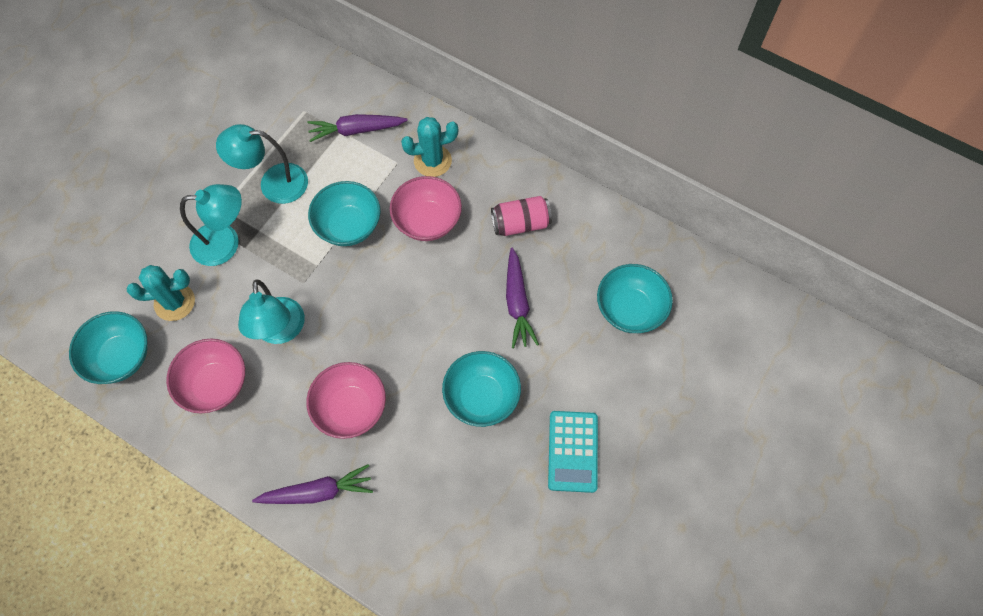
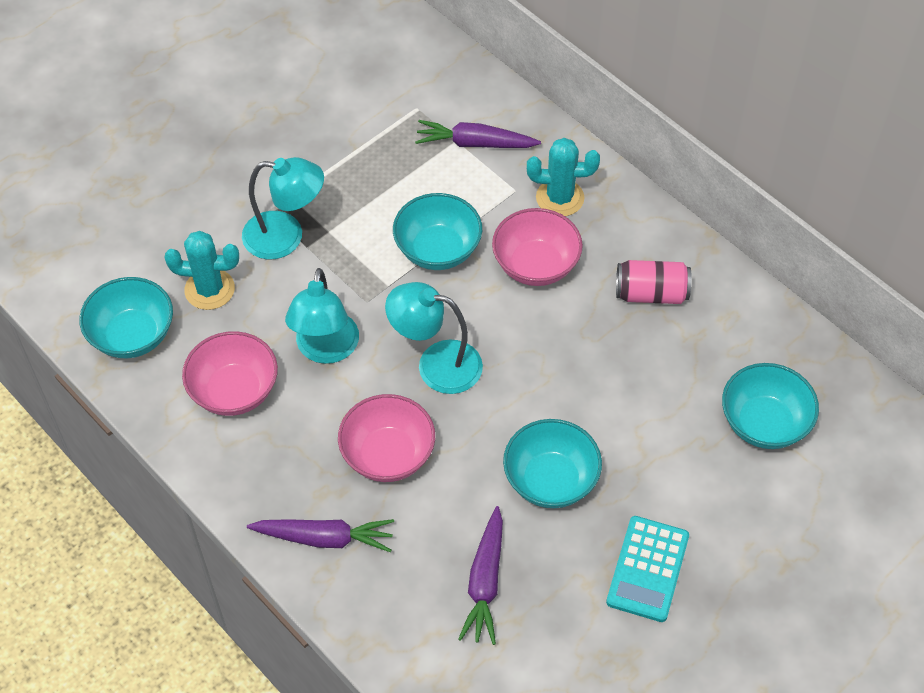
camera: 15 degrees right, 10 degrees down
(273, 183) = (359, 183): turquoise lamp -> turquoise lamp (436, 364)
(517, 303) = (623, 383): purple carrot -> purple carrot (485, 582)

